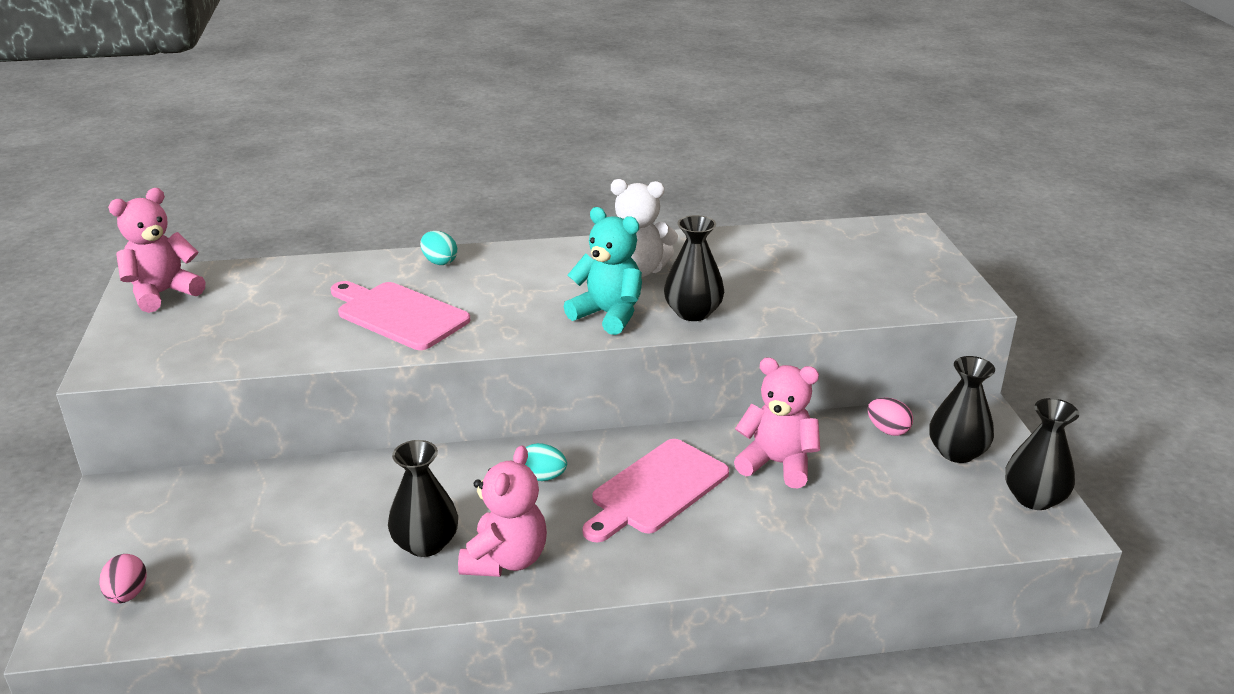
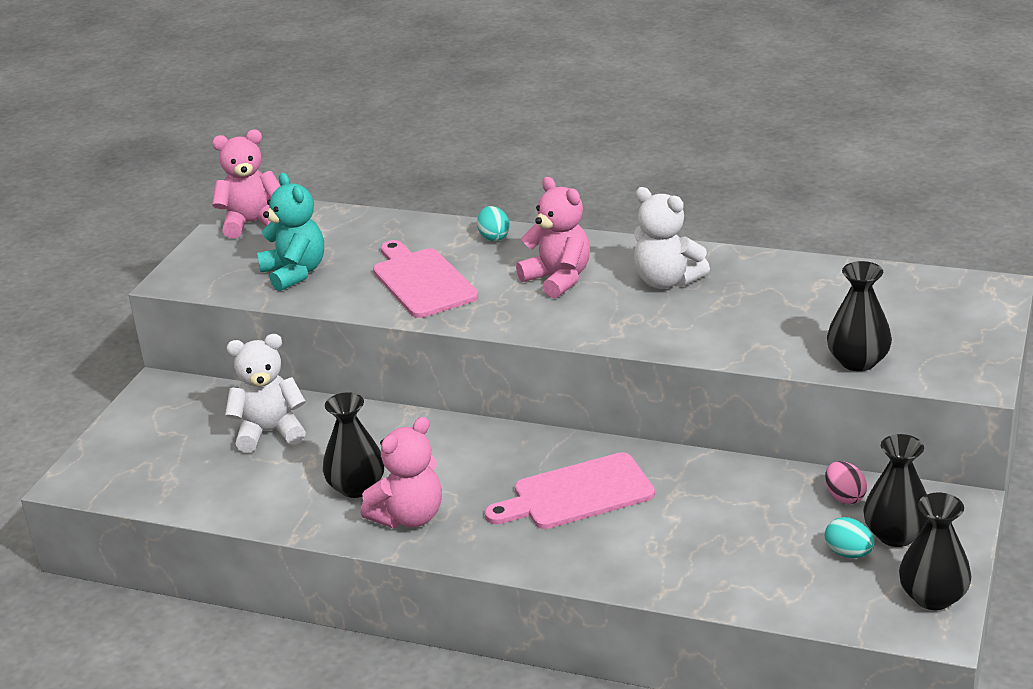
camera: 30 degrees right, 0 degrees up
(127, 594) = (125, 466): pink egg -> none
(285, 510) = (270, 432): none -> white teddy bear
(542, 477) = (488, 458): turquoise egg -> turquoise egg (848, 553)
(608, 315) = (601, 319): turquoise teddy bear -> turquoise teddy bear (295, 273)
(693, 312) = (681, 334): black vase -> black vase (858, 361)
(777, 464) = (706, 500): pink teddy bear -> pink teddy bear (558, 279)

